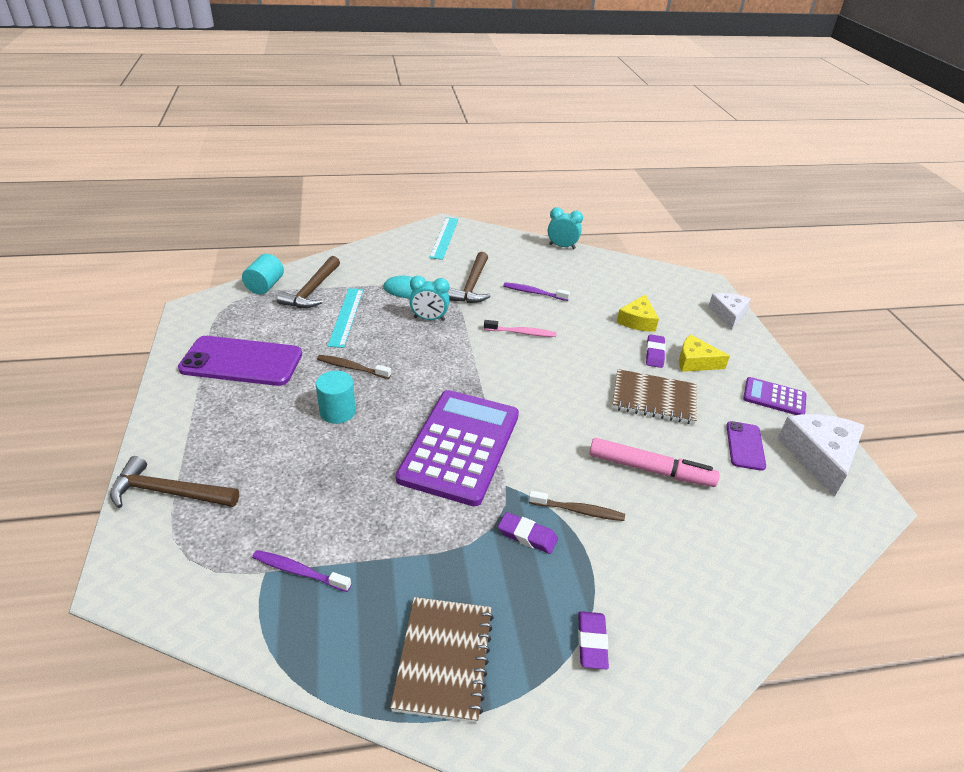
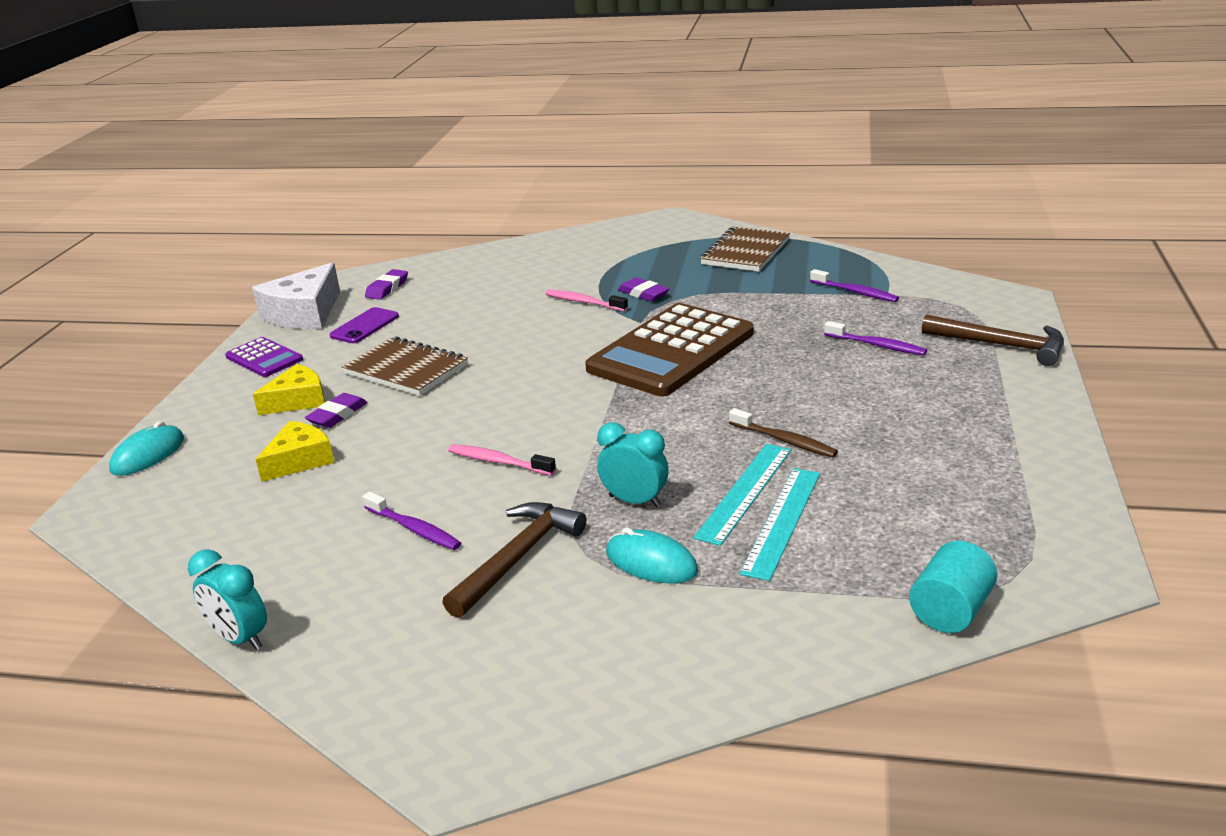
camera: 155 degrees left, 10 degrees down
(241, 361) = (958, 466): purple phone -> none
(282, 477) = (877, 345): none -> purple toothbrush
(312, 290) = (846, 586): brown hammer -> none
(337, 412) = (811, 393): turquoise cylinder -> none
(444, 238) = (491, 710): turquoise ruler -> turquoise ruler (744, 492)
(460, 446) = (671, 351): purple calculator -> brown calculator
(578, 511) = (584, 302): brown toothbrush -> pink toothbrush
(592, 642) = (633, 250): purple eraser -> purple eraser (387, 288)
(650, 470) = (485, 319): pink marker -> none
(695, 362) = (298, 400): yellow cheese -> yellow cheese turned 75 degrees counterclockwise
(728, 314) = (148, 455): white cheese -> turquoise mouse

